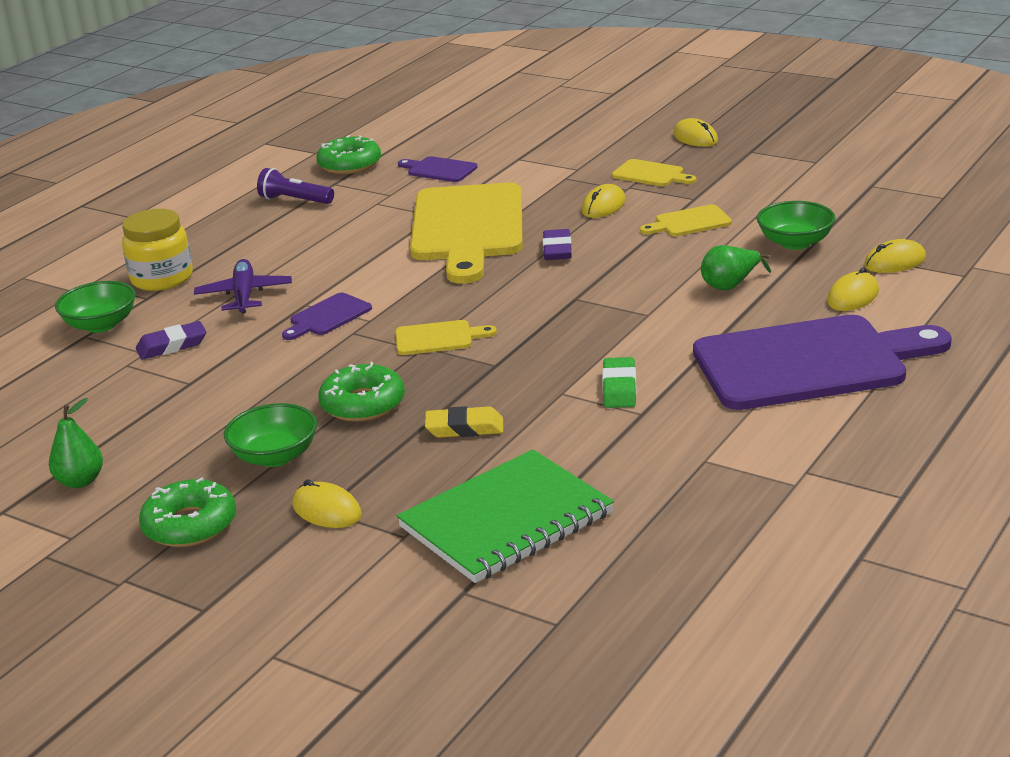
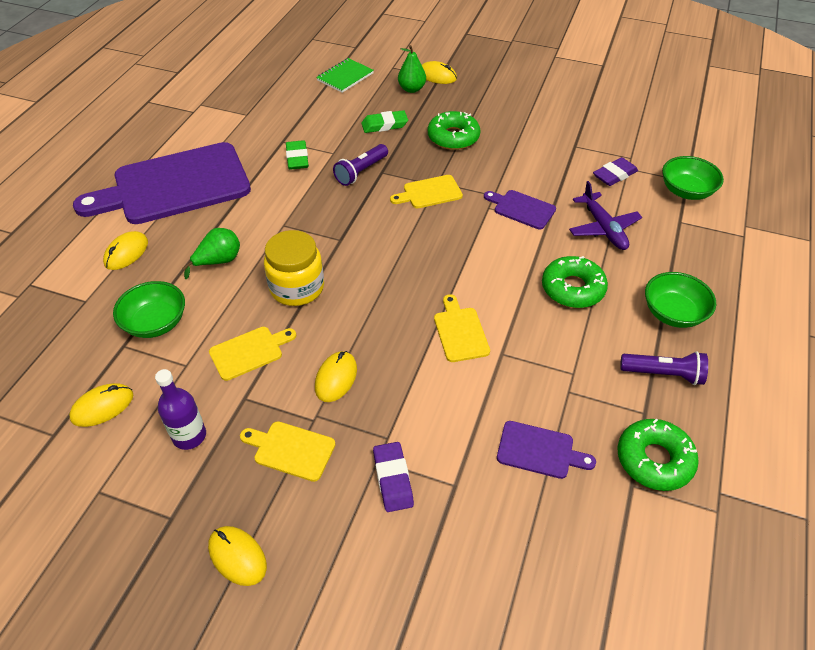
camera: 165 degrees right, 20 degrees up
(80, 481) = (578, 82): green pear -> green pear (411, 89)
(162, 278) = (689, 244): yellow jar -> yellow jar (297, 288)
(190, 525) = (501, 65): green donut -> green donut (572, 288)
(275, 456) = (484, 101): green bowl -> green bowl (673, 313)
(328, 317) = (521, 209): purple cutting board -> purple cutting board turned 90 degrees counterclockwise
(464, 428) = (384, 125): yellow eraser -> green eraser
(468, 228) = (460, 332): yellow cutting board -> yellow cutting board, size x0.42
(506, 521) = (345, 77): green notebook -> green notebook, size x0.55
(525, 366) = (361, 172): none -> purple flashlight
(557, 250) = (367, 301): purple eraser -> purple eraser (393, 479)
(743, 182) = (189, 436): none -> purple bottle
(895, 262) = (78, 299): yellow mouse -> yellow mouse (102, 407)

